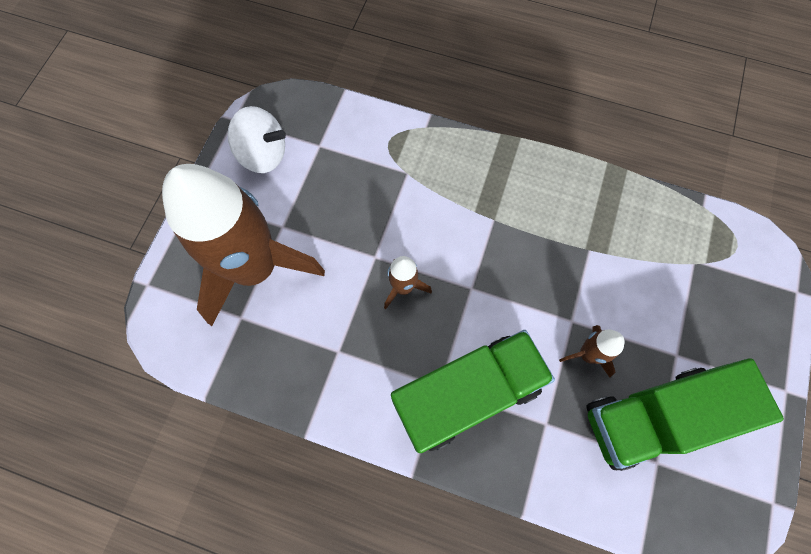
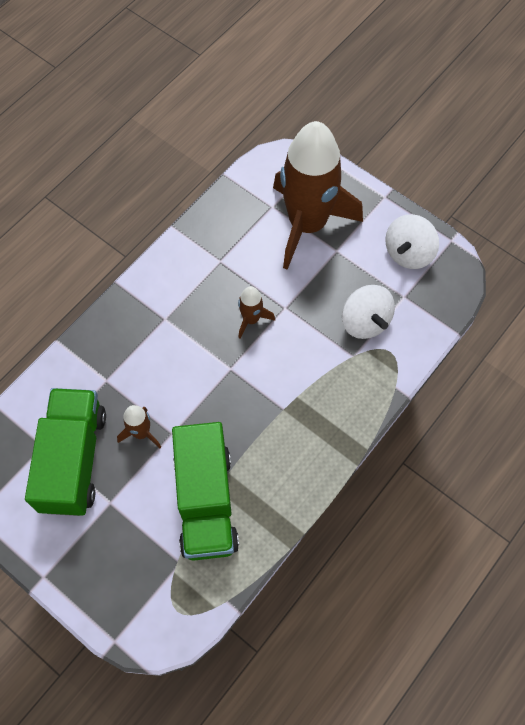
camera: 110 degrees right, 5 degrees down
(363, 173) = (365, 322): none -> white spinning top
(467, 394) = (151, 334): green truck -> green truck (206, 501)

